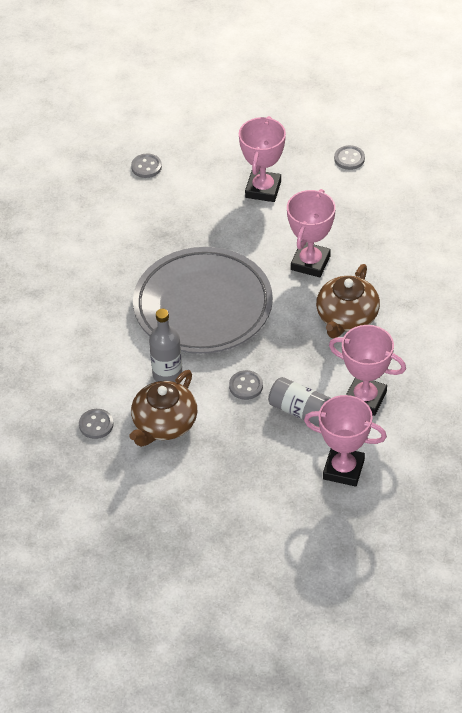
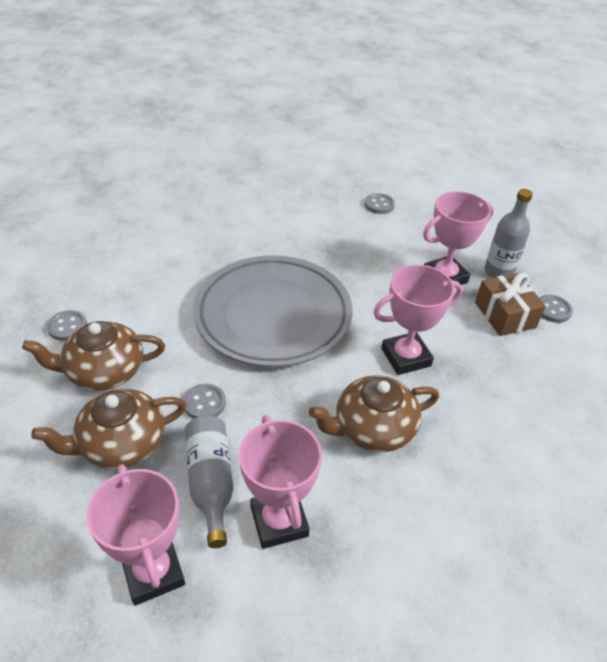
camera: 45 degrees right, 5 degrees down
(167, 374) = (169, 338): grey bottle -> grey bottle (498, 272)
(238, 443) = (121, 443): none -> brown teapot
(328, 186) = (505, 315): none -> brown gift

